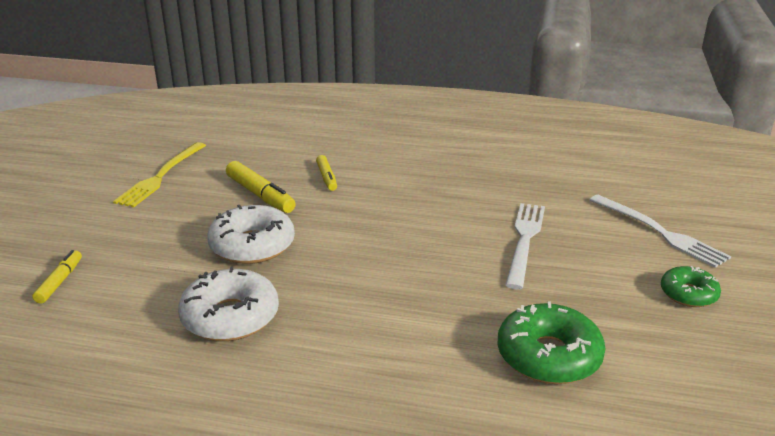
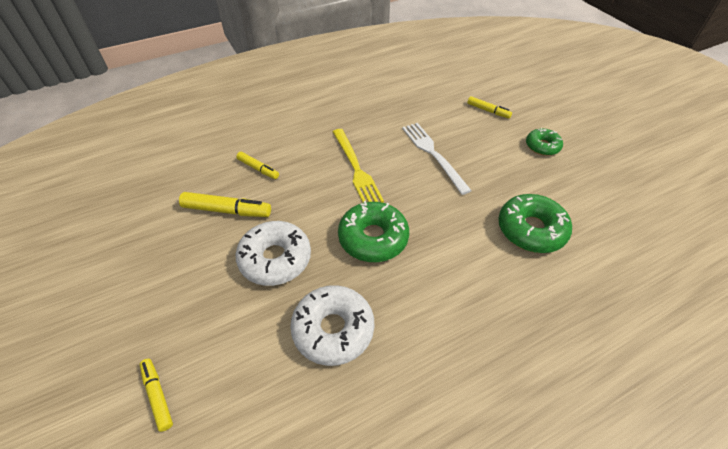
camera: 40 degrees left, 20 degrees up
(161, 176) = (119, 237): yellow fork -> yellow fork (356, 168)
(359, 275) = (373, 238): none -> green donut
(659, 232) = (488, 111): white fork -> yellow marker

